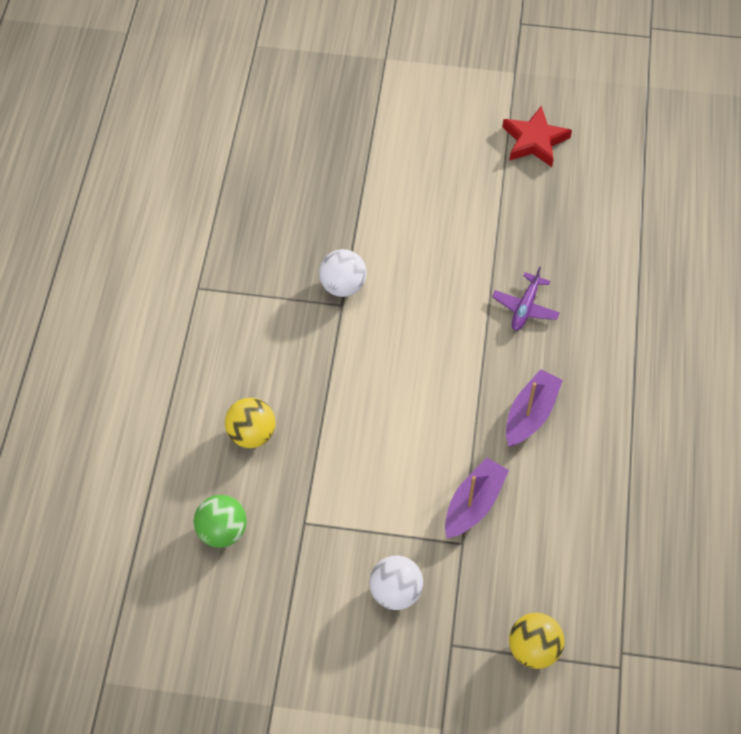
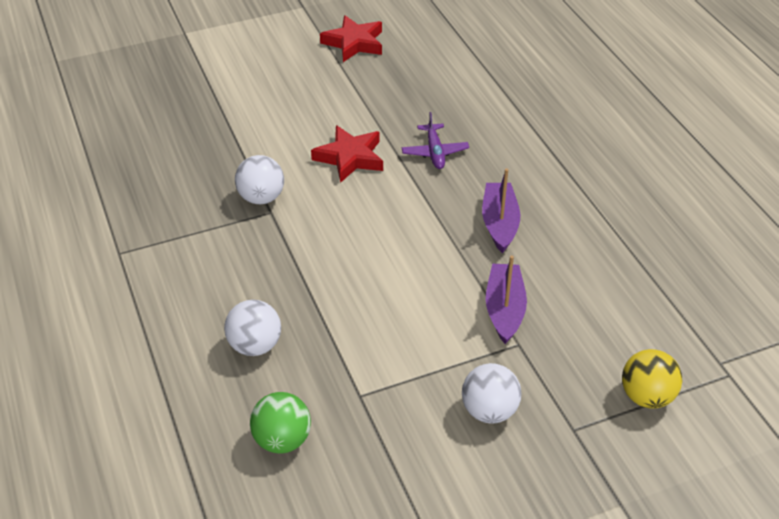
camera: 30 degrees left, 15 degrees down
(252, 434) = (255, 346): yellow ball -> white ball
(445, 277) = (350, 157): none -> red star

